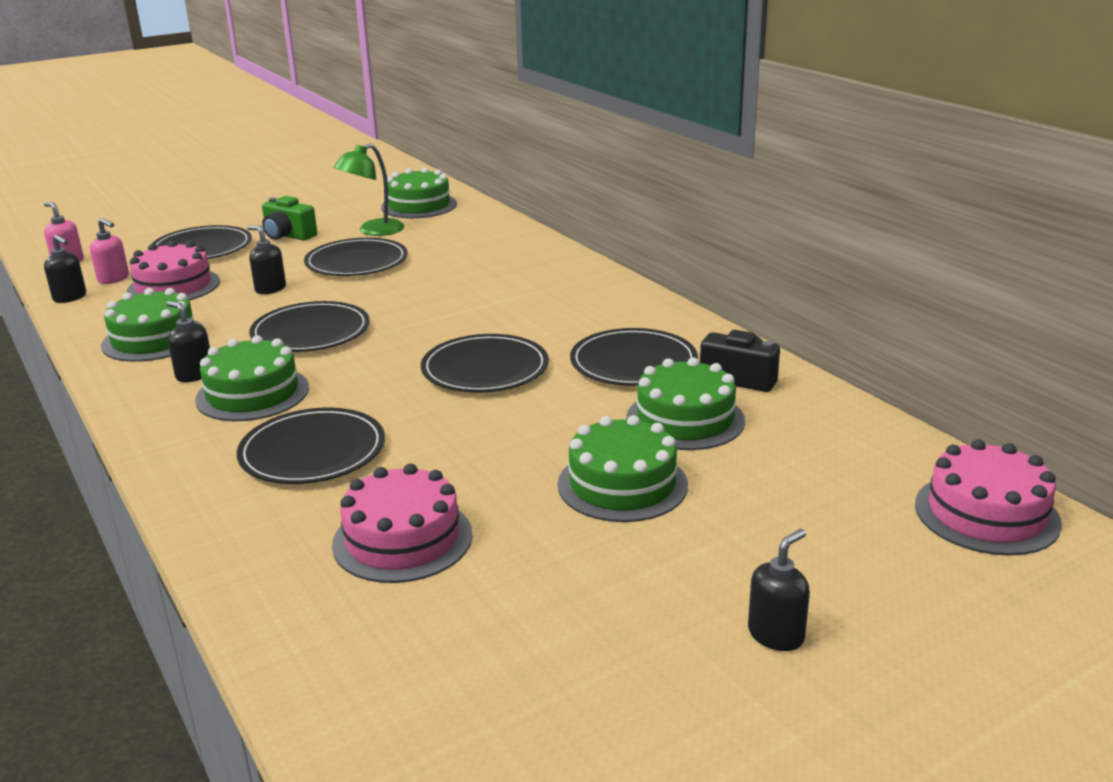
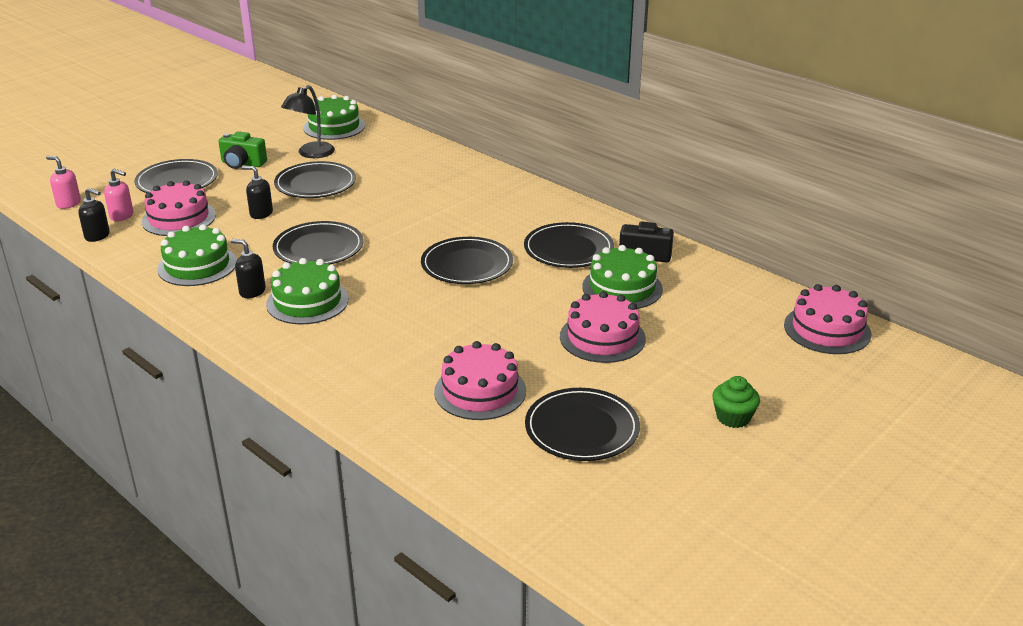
camera: 15 degrees left, 5 degrees up
(312, 451) = (381, 339): black plate -> black plate (582, 428)
(373, 231) = (311, 154): green lamp -> black lamp
(622, 484) = (602, 337): green cake -> pink cake
(776, 635) = (733, 417): black soap dispenser -> green cupcake

